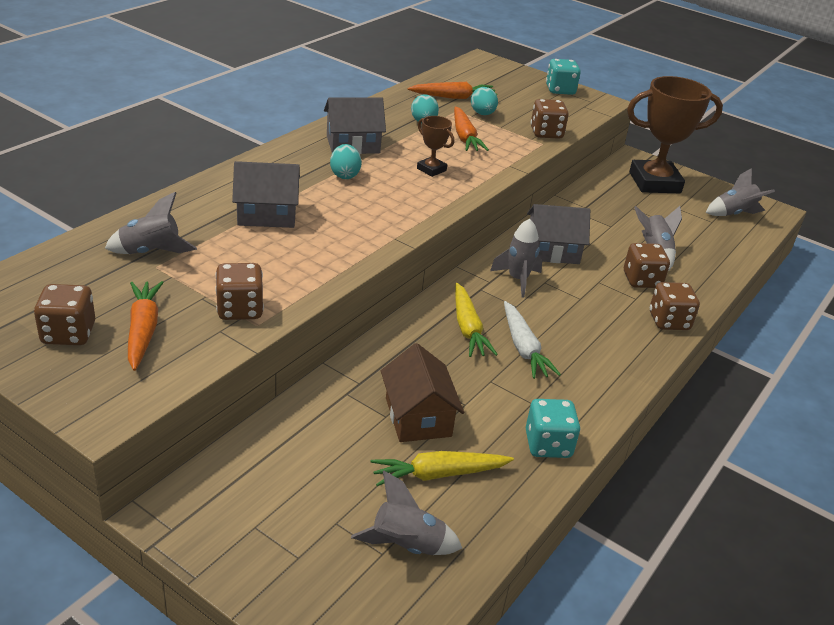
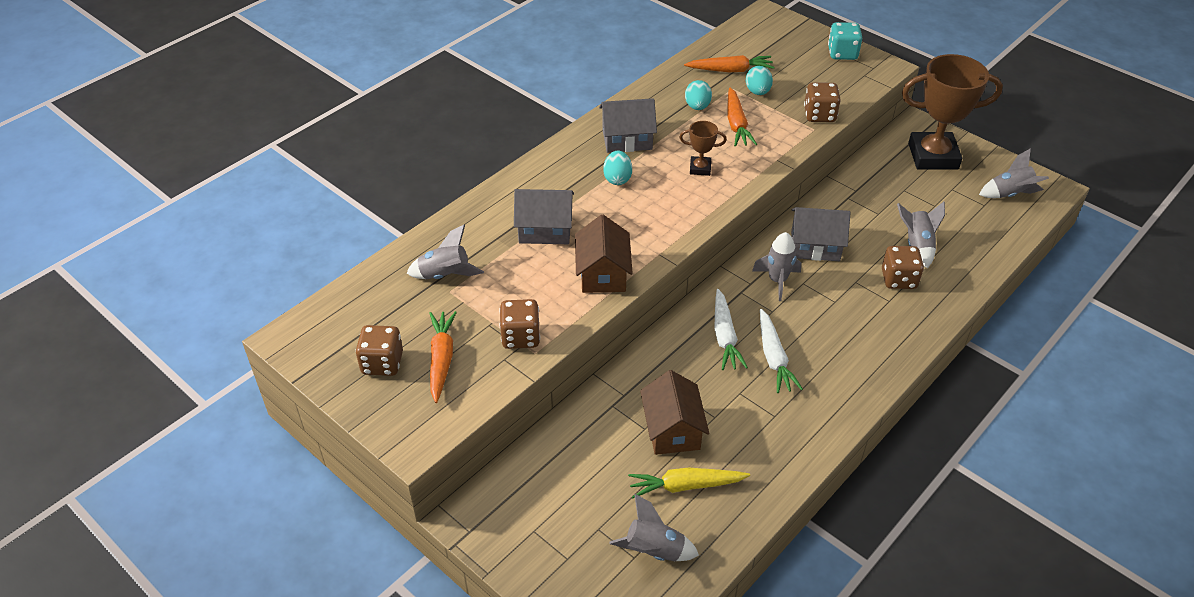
camera: 10 degrees right, 10 degrees up
(333, 254) = (603, 274): none -> brown house
(431, 169) = (700, 168): brown trophy -> brown trophy turned 45 degrees counterclockwise
(468, 328) = (725, 336): yellow carrot -> white carrot
(548, 445) = (783, 458): turquoise dice -> none
(669, 321) = (917, 327): brown dice -> none

